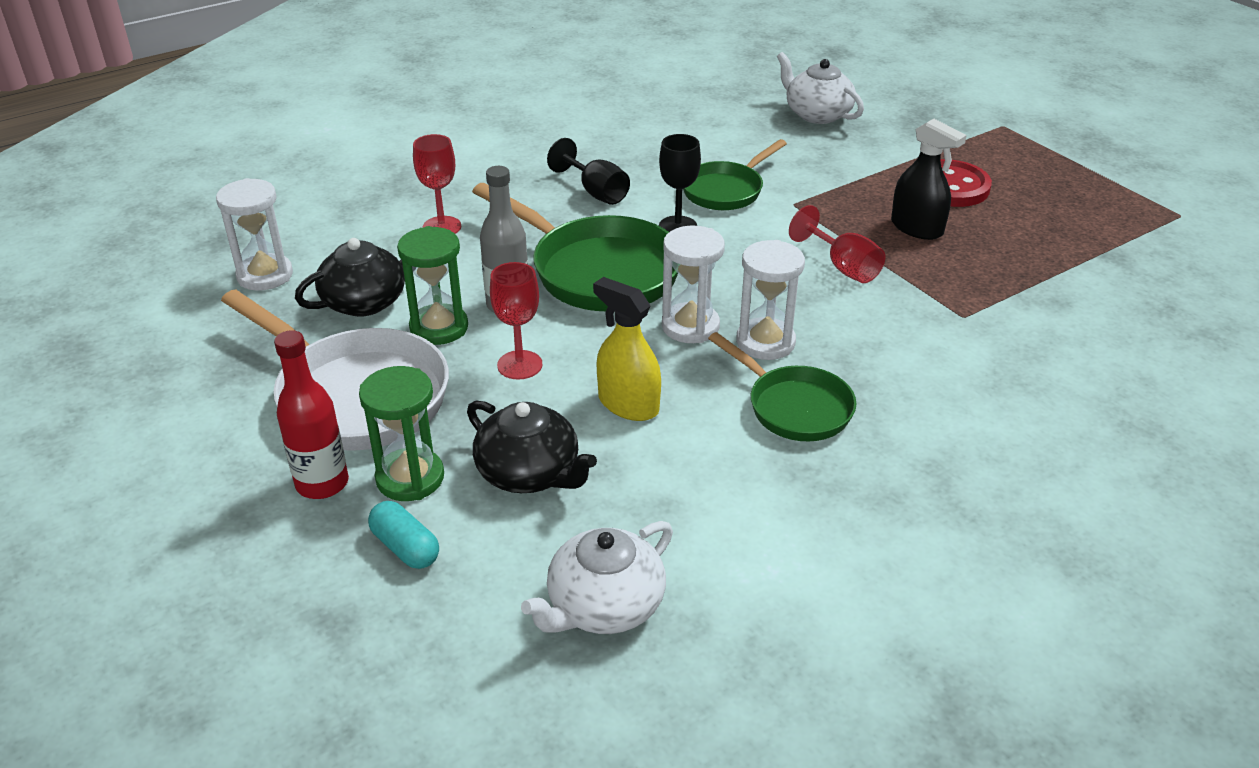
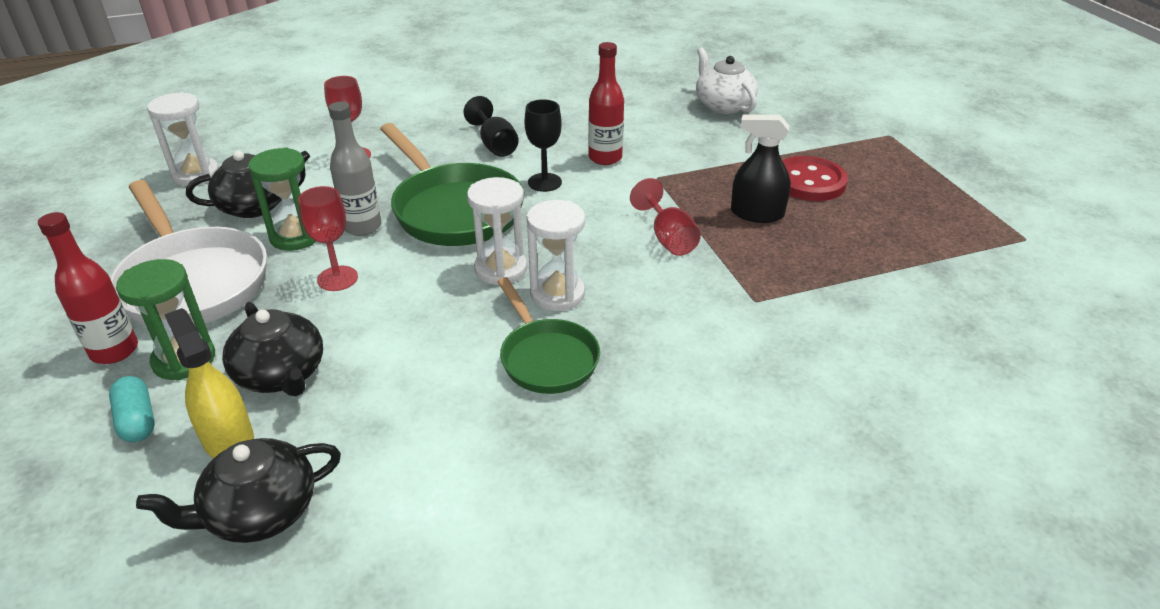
camera: 15 degrees right, 0 degrees up
(604, 606) = (260, 512): white teapot -> black teapot
(628, 404) = (403, 329): yellow spray bottle -> yellow spray bottle (228, 439)
(726, 190) = (605, 158): green pan -> red bottle
(917, 228) = (756, 214): black spray bottle -> black spray bottle turned 135 degrees clockwise

